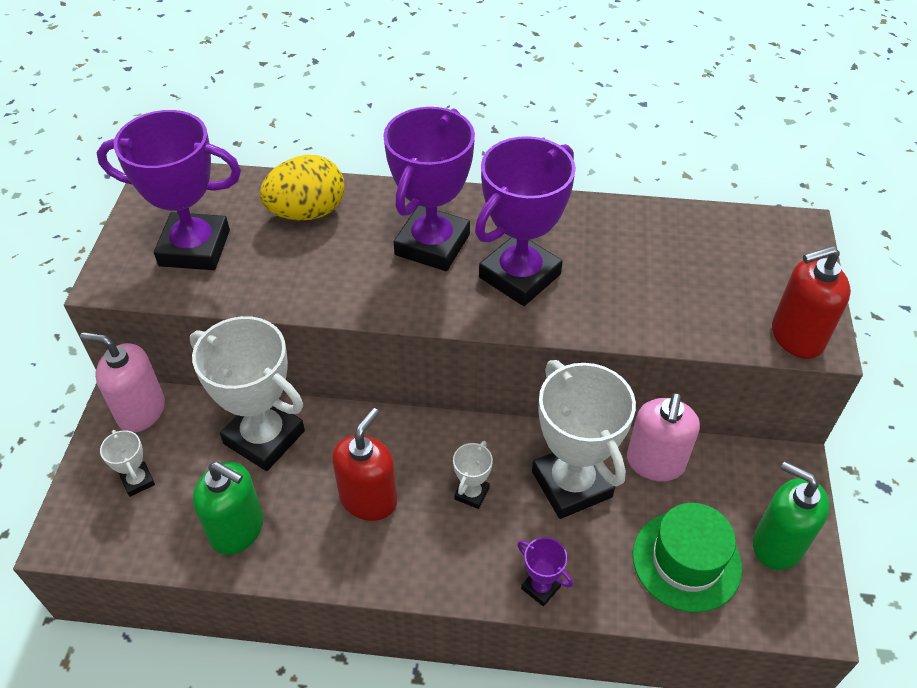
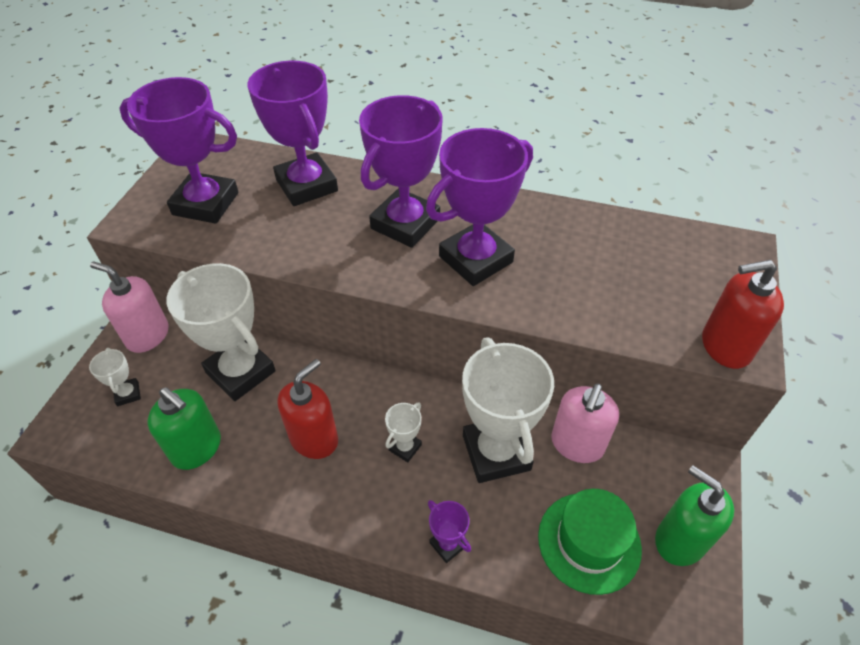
camera: 10 degrees right, 0 degrees up
(307, 212) = (306, 185): yellow egg -> purple trophy

